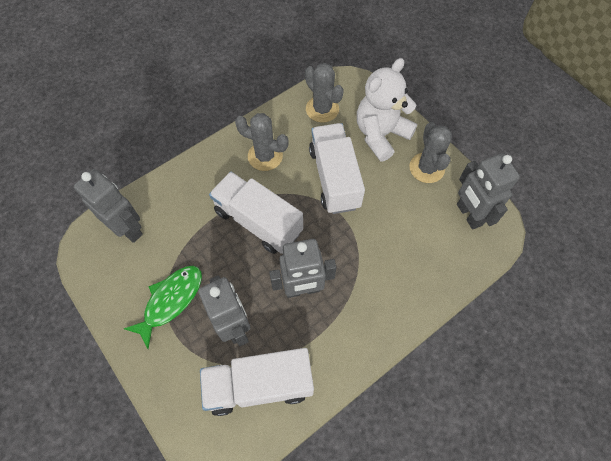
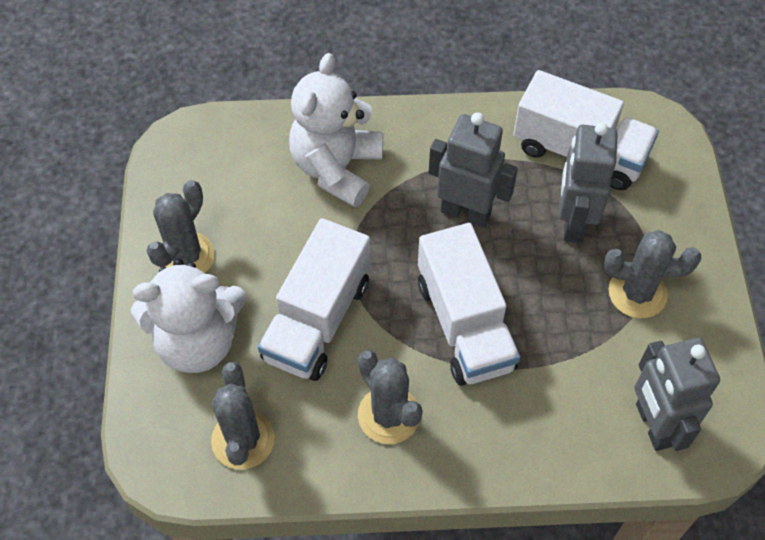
camera: 145 degrees left, 5 degrees down
(170, 301) = (637, 293): green fish -> grey cactus
(398, 269) = (336, 168): none -> white teddy bear
(468, 215) = (197, 173): grey robot -> none

